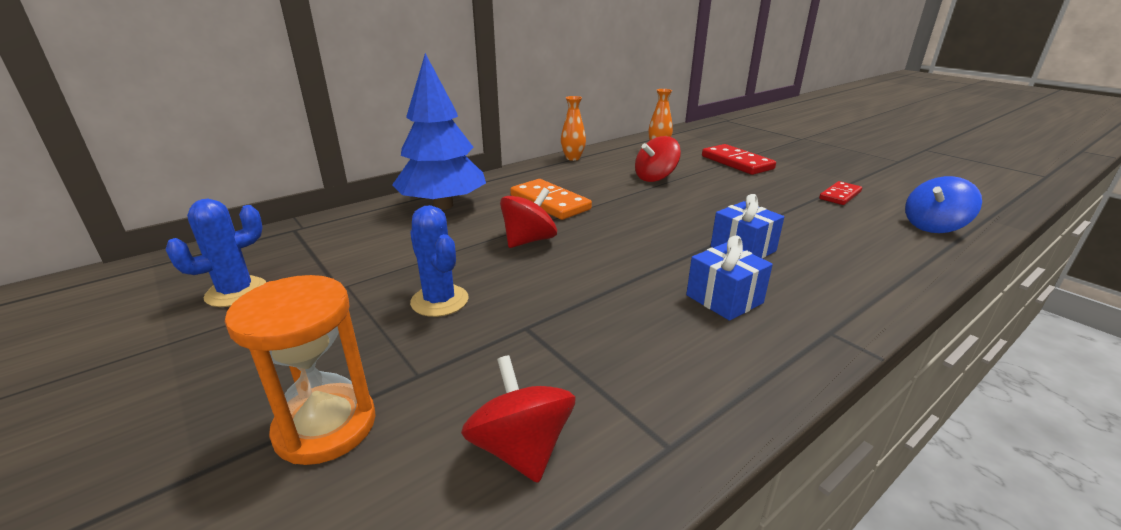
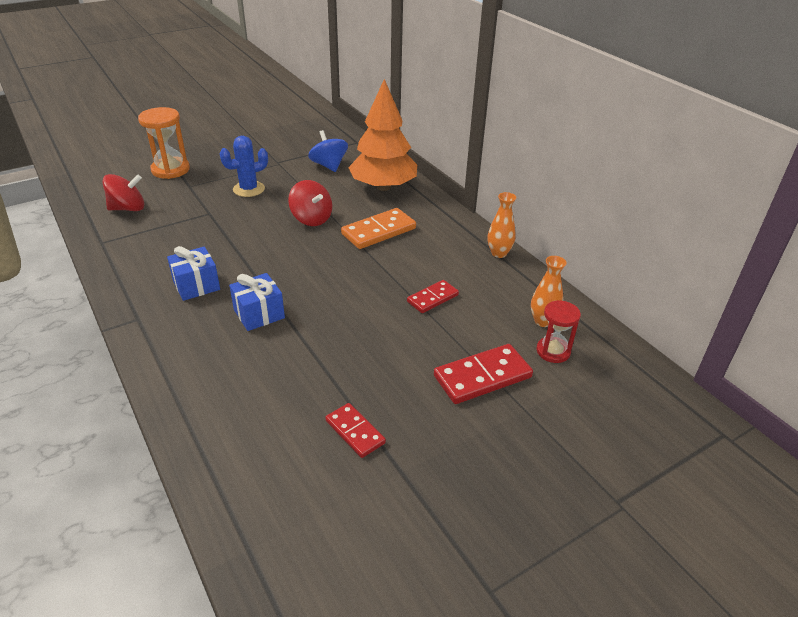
camera: 95 degrees right, 10 degrees up
(236, 292) = (285, 138): blue cactus -> none
(443, 205) = (383, 187): blue tree -> orange tree
(655, 178) = (432, 298): red spinning top -> red domino
(690, 146) = (553, 351): none -> red hourglass
(933, 227) = (248, 474): blue spinning top -> blue spinning top (329, 166)

